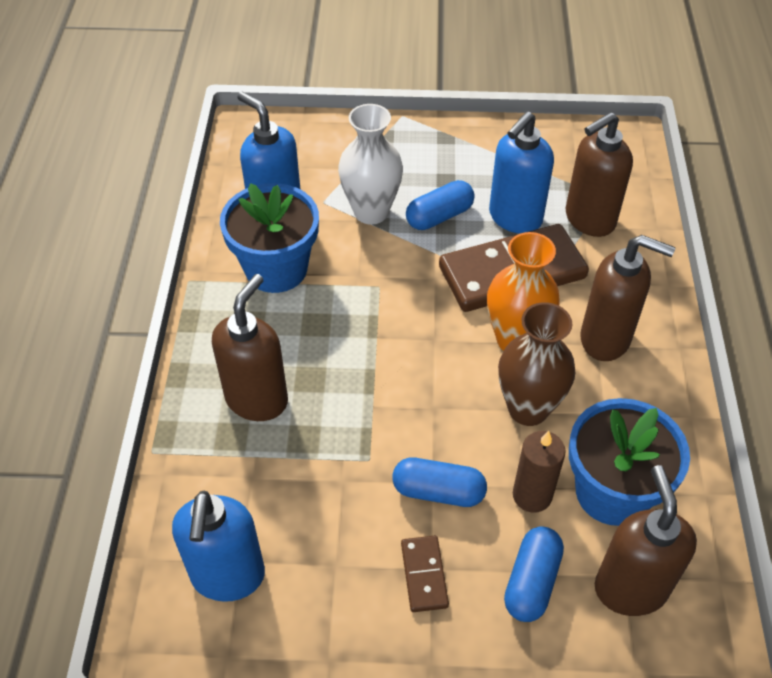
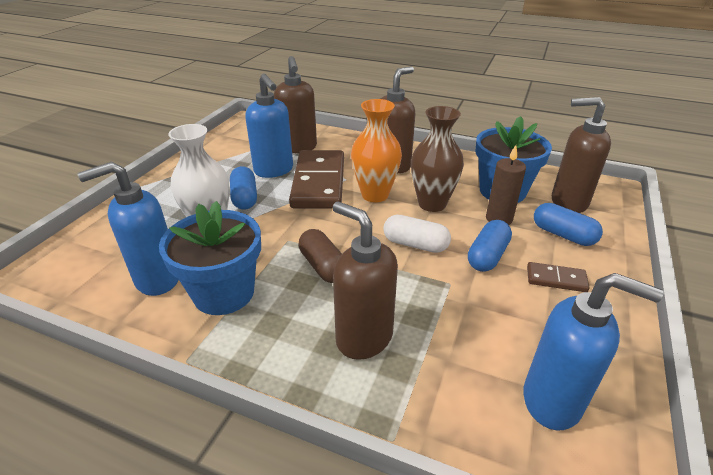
camera: 70 degrees left, 15 degrees down
(348, 333) = (323, 266): none -> brown capsule
(427, 409) = (415, 244): none -> white capsule

